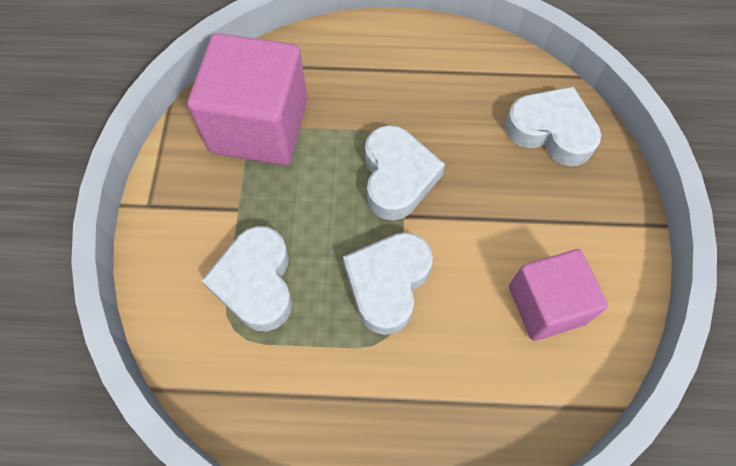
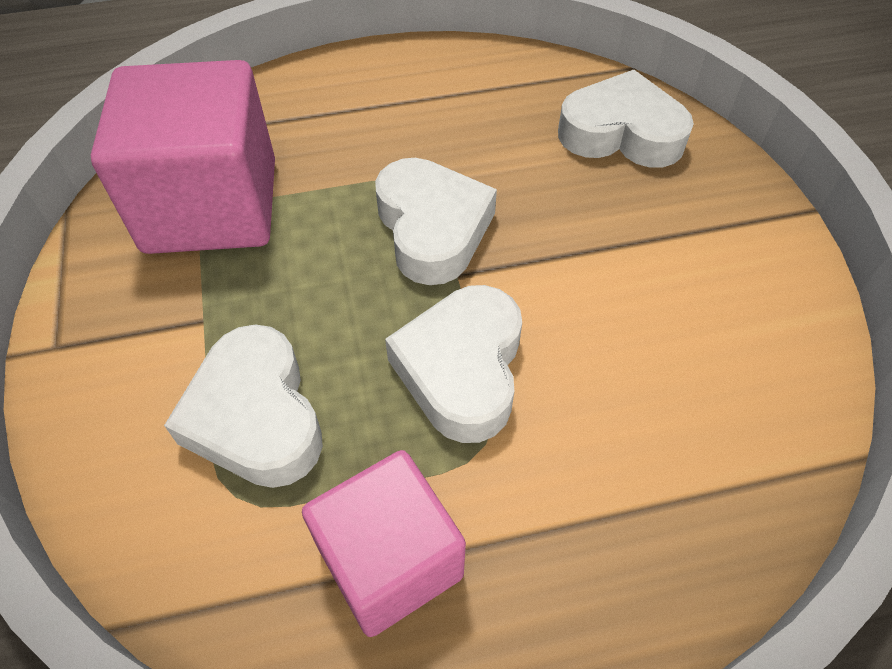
camera: 15 degrees left, 10 degrees down
(546, 305) = (700, 343): pink cube -> pink cube (390, 561)

